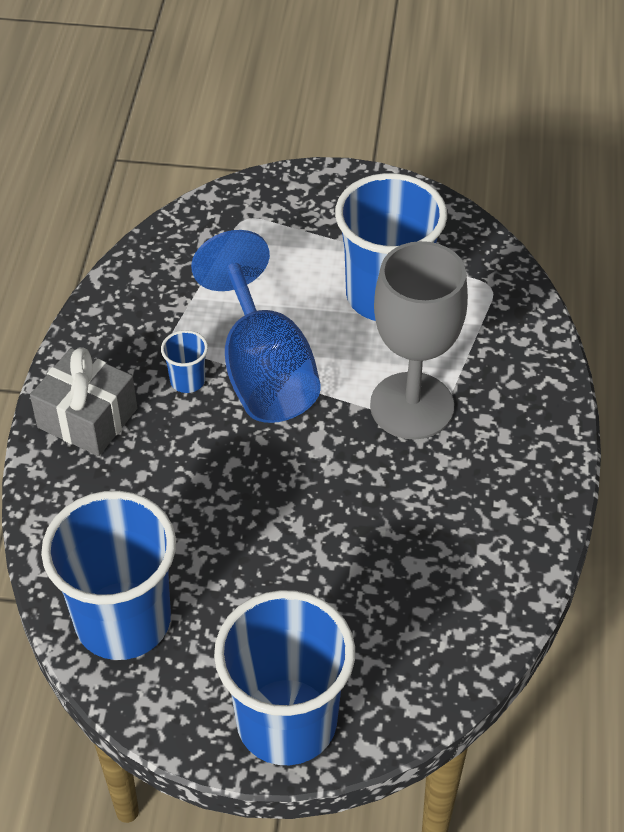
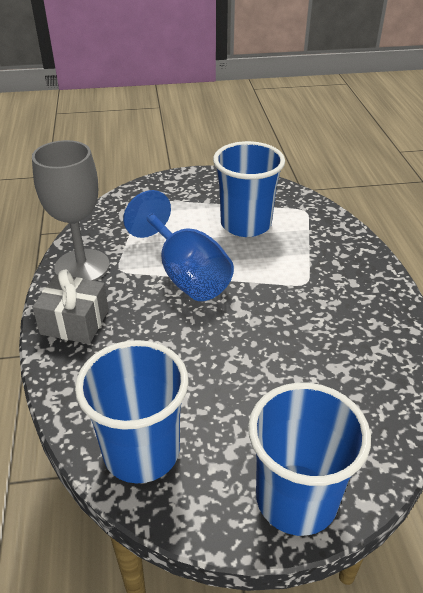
camera: 15 degrees left, 10 degrees down
(187, 381) = (138, 288): blue cup -> none
(412, 406) = (288, 277): grey goblet -> grey goblet (82, 266)

